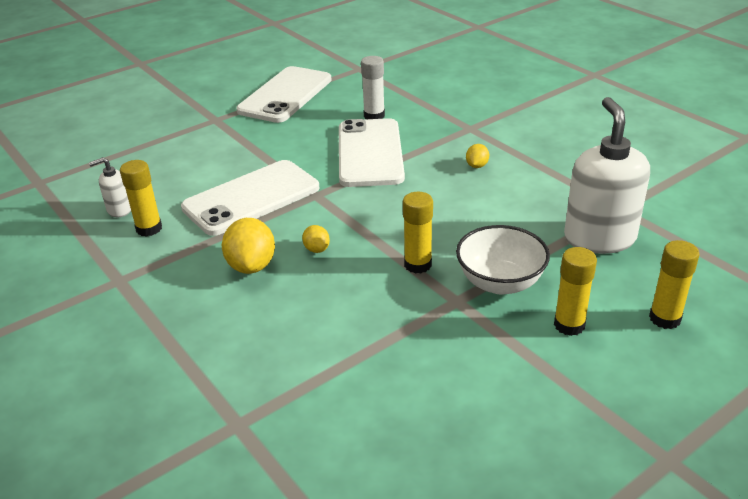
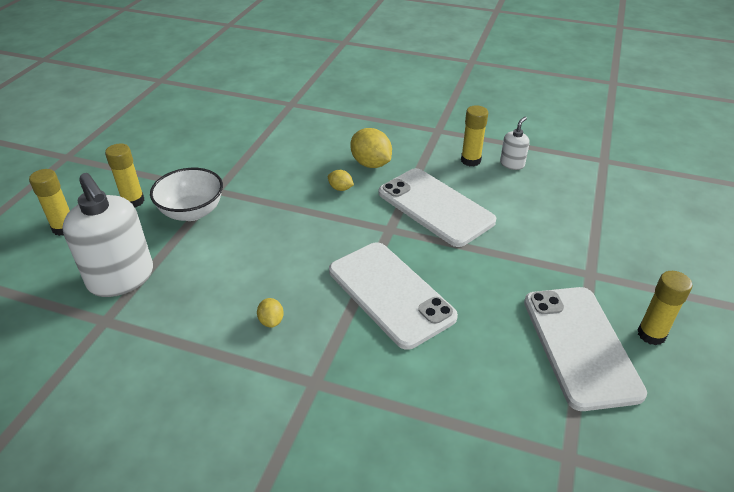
camera: 145 degrees right, 5 degrees up
(251, 198) = (435, 207): white phone -> white phone turned 60 degrees counterclockwise
(374, 116) = (441, 354): white glue stick -> none
(418, 264) = (259, 203): yellow glue stick -> yellow glue stick (651, 334)

